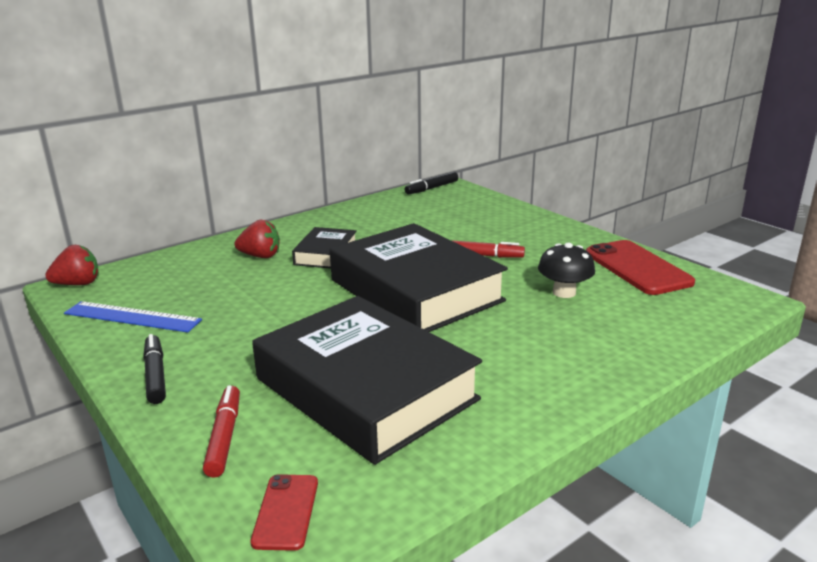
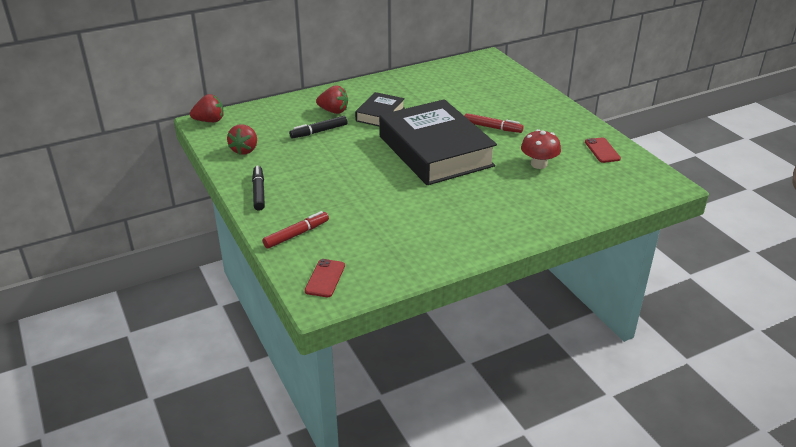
camera: 10 degrees right, 10 degrees up
(132, 317) = (245, 150): blue ruler -> red strawberry
(224, 437) = (296, 234): red marker -> red marker turned 45 degrees clockwise
(365, 389) = (384, 216): black book -> none
(432, 188) = (476, 61): black marker -> black marker (319, 131)
(564, 292) = (538, 164): black mushroom -> red mushroom
(637, 268) = (602, 150): red phone -> red phone, size x0.53

